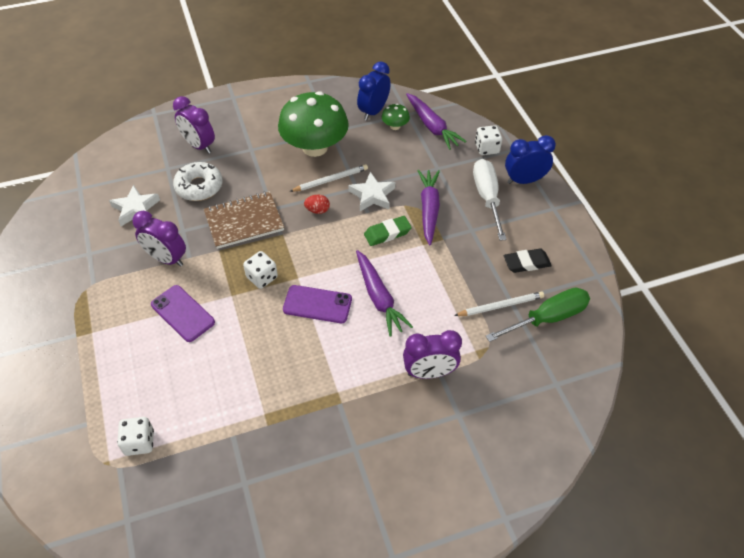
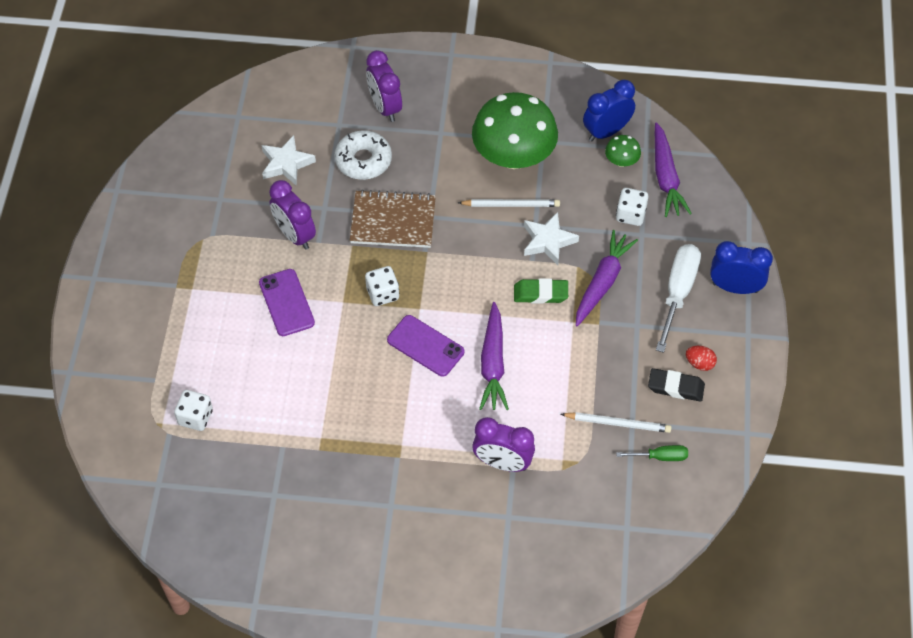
camera: 25 degrees right, 5 degrees up
(317, 210) = (478, 237): red egg -> red egg (699, 363)
(487, 148) = (715, 230): white dice -> white dice (630, 215)
(547, 318) = (660, 457): green screwdriver -> green screwdriver, size x0.53

